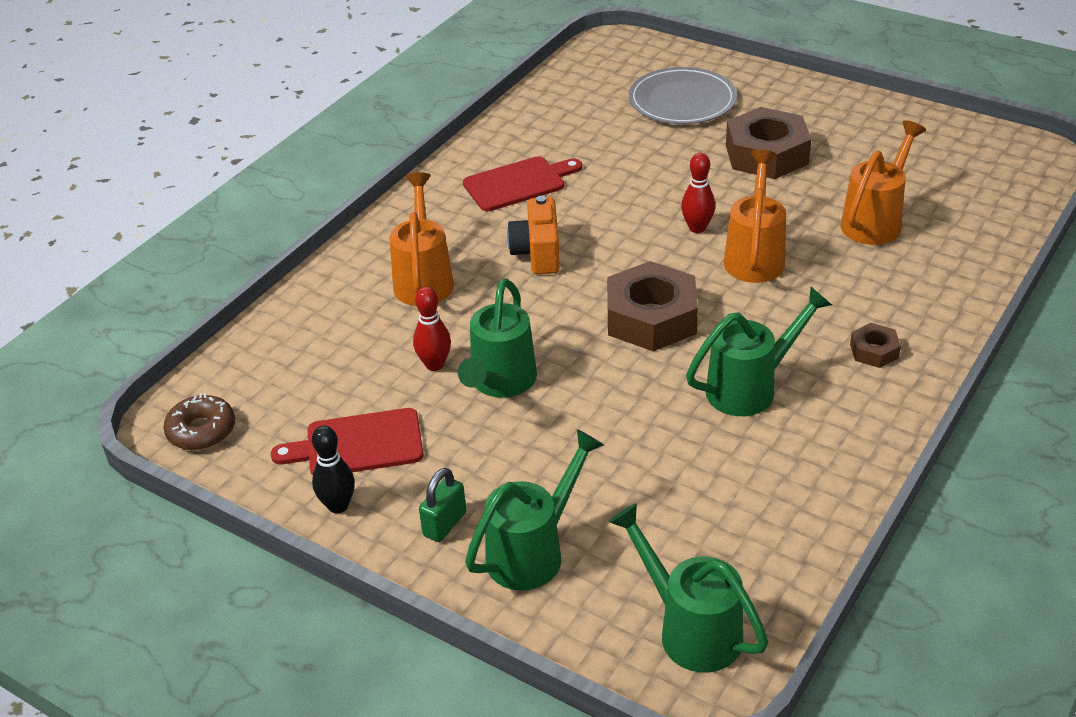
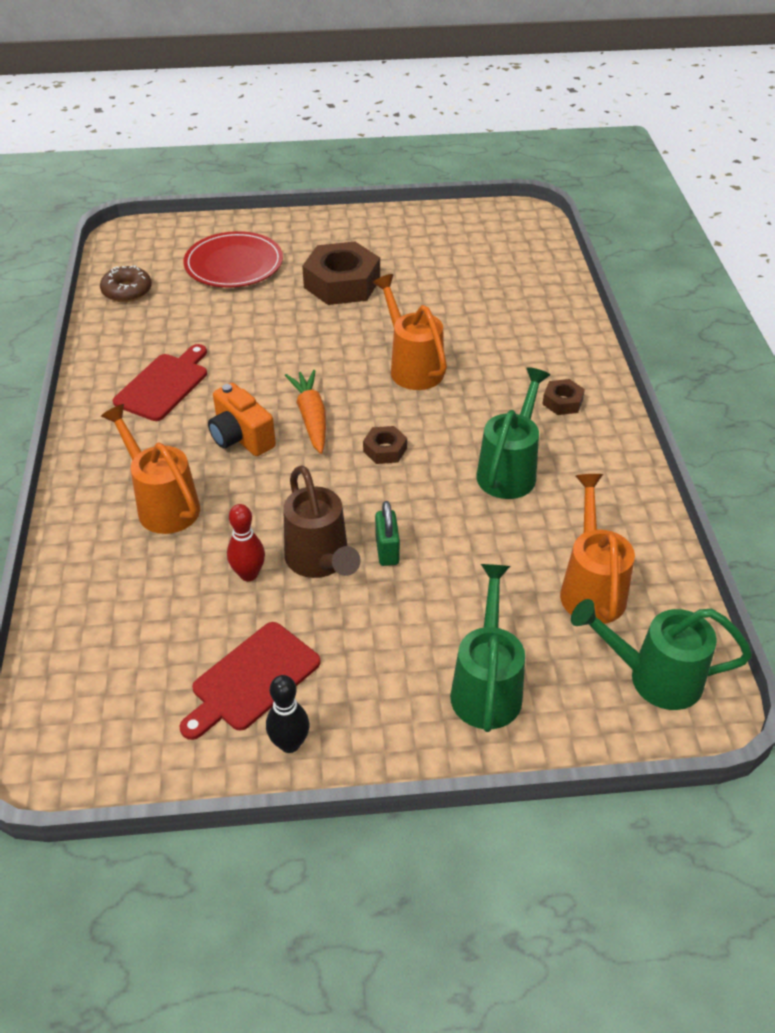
camera: 40 degrees left, 5 degrees up
(201, 430) = (87, 750): brown donut -> brown donut (127, 291)
(444, 524) = (395, 705): green padlock -> green padlock (387, 550)
(500, 383) = (320, 561): green watering can -> brown watering can
(614, 262) = (311, 418): none -> orange carrot
(651, 318) = (385, 450): brown nut -> brown nut, size x0.48
(682, 101) = (234, 264): grey plate -> red plate
(697, 228) = (348, 362): red bowling pin -> none
(875, 221) = (469, 305): orange watering can -> orange watering can (591, 588)

